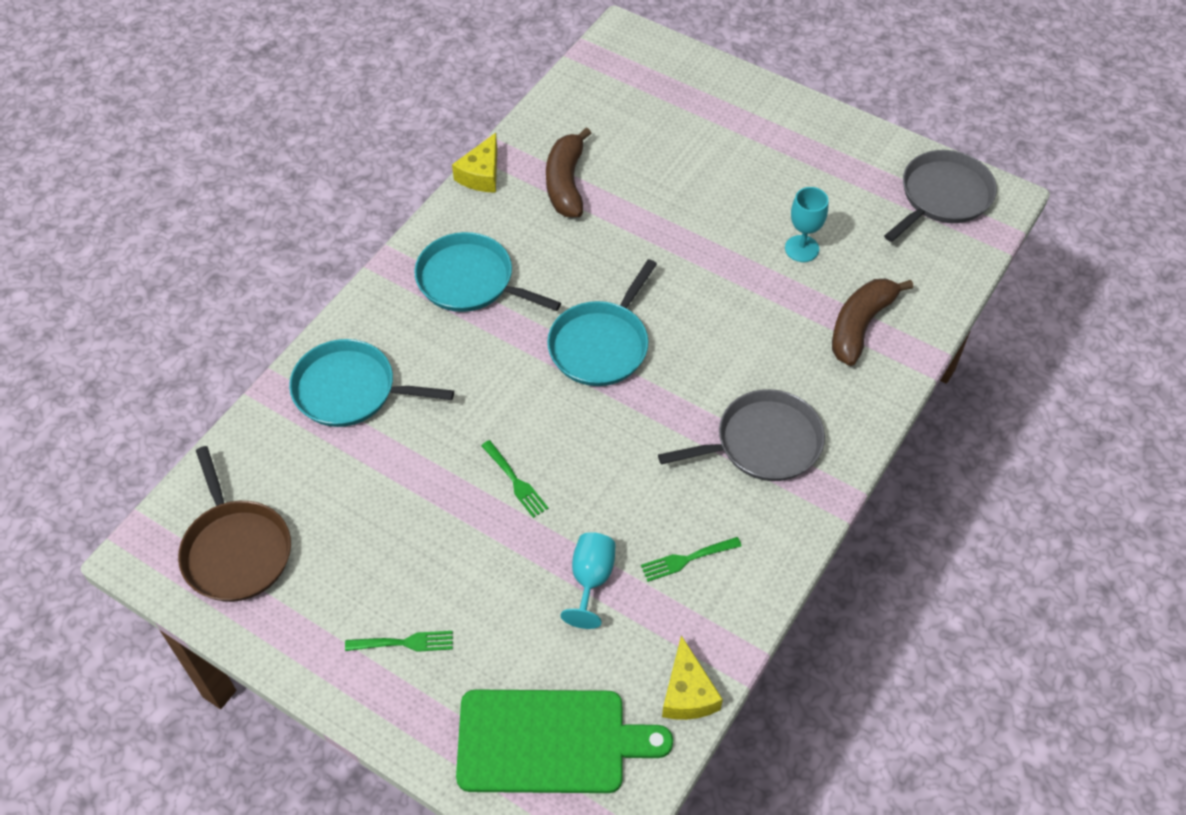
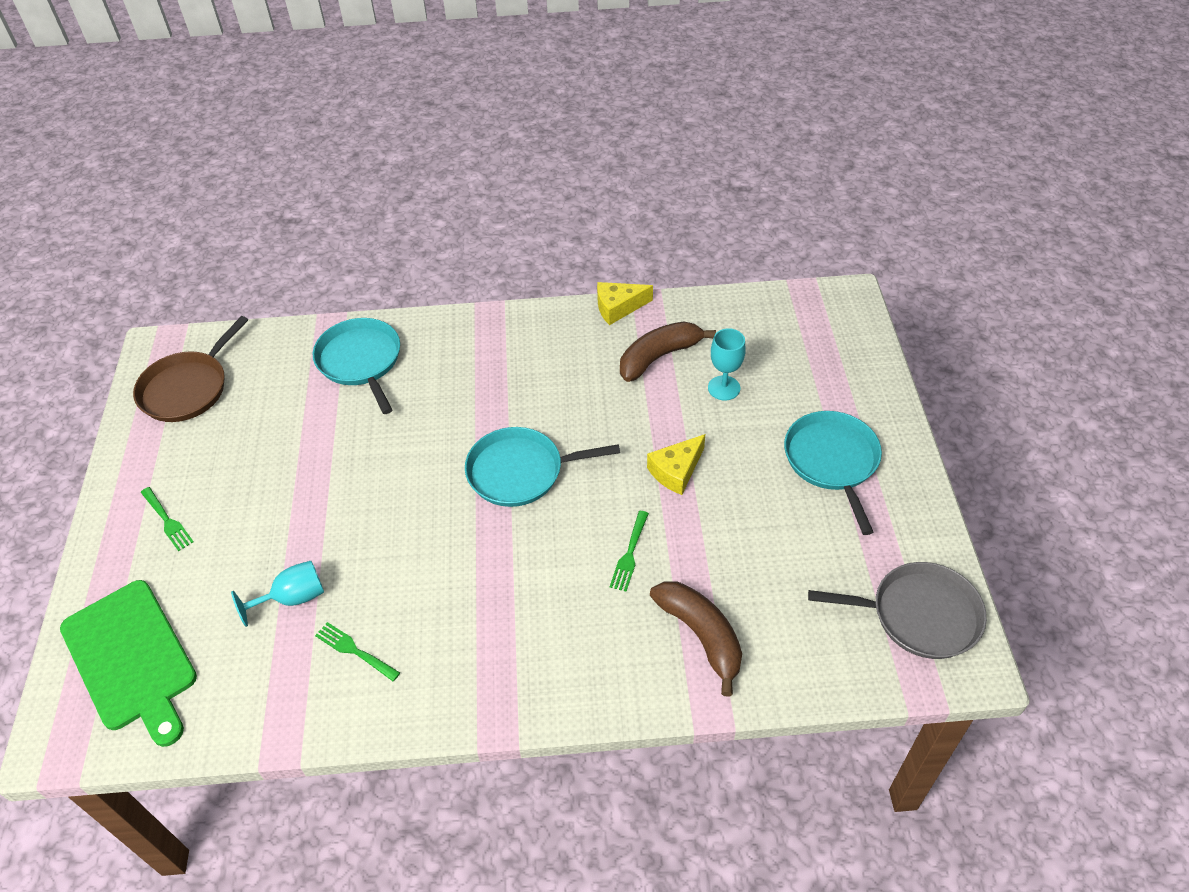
camera: 55 degrees right, 5 degrees down
(470, 281) = (512, 362): turquoise pan -> turquoise pan (832, 461)
(515, 481) = (350, 498): green fork -> green fork (629, 554)
(687, 693) = (226, 726): yellow cheese -> yellow cheese (676, 471)
(763, 443) = (511, 636): grey pan -> none
(801, 249) = (745, 543): turquoise goblet -> turquoise goblet (724, 388)
(860, 325) = (701, 636): brown banana -> brown banana turned 60 degrees clockwise

